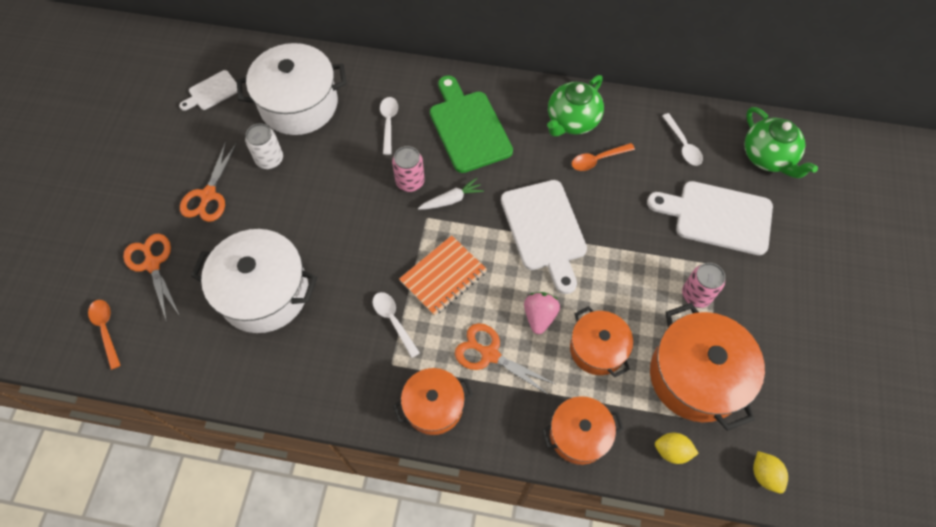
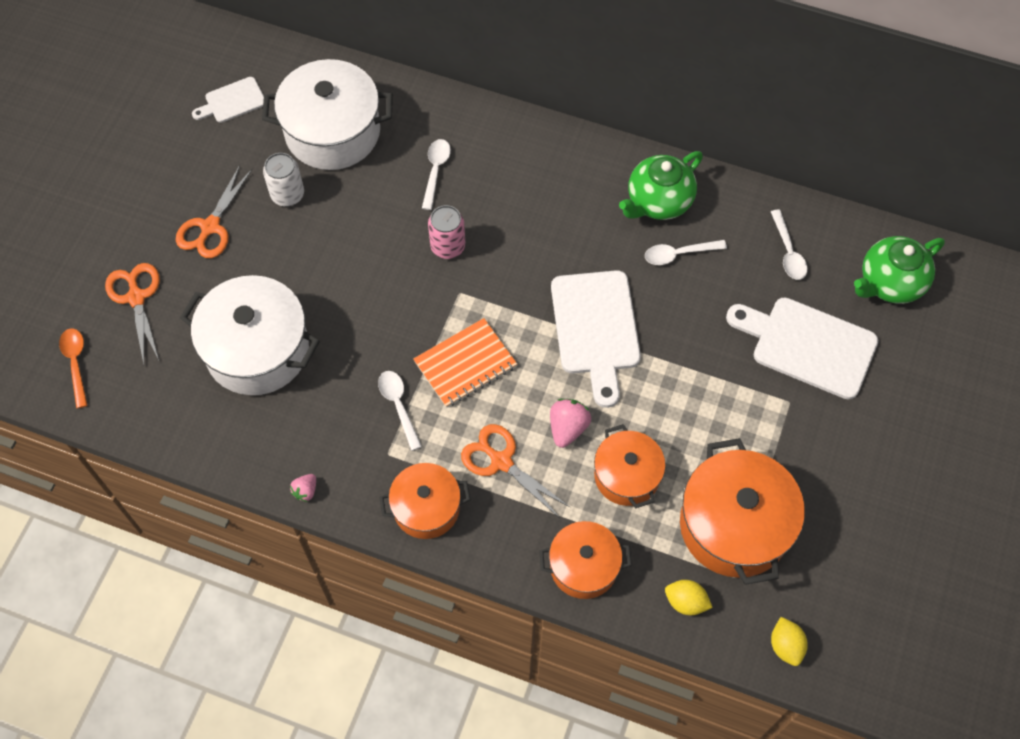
camera: 10 degrees right, 0 degrees up
(326, 409) = (305, 491): none -> pink strawberry
(451, 200) = (492, 276): white carrot -> none
(468, 127) = (530, 191): green cutting board -> none
(597, 160) = (678, 254): orange spoon -> white spoon
(696, 295) = (758, 433): pink can -> none
(768, 157) = (890, 283): green teapot -> green teapot turned 75 degrees clockwise

